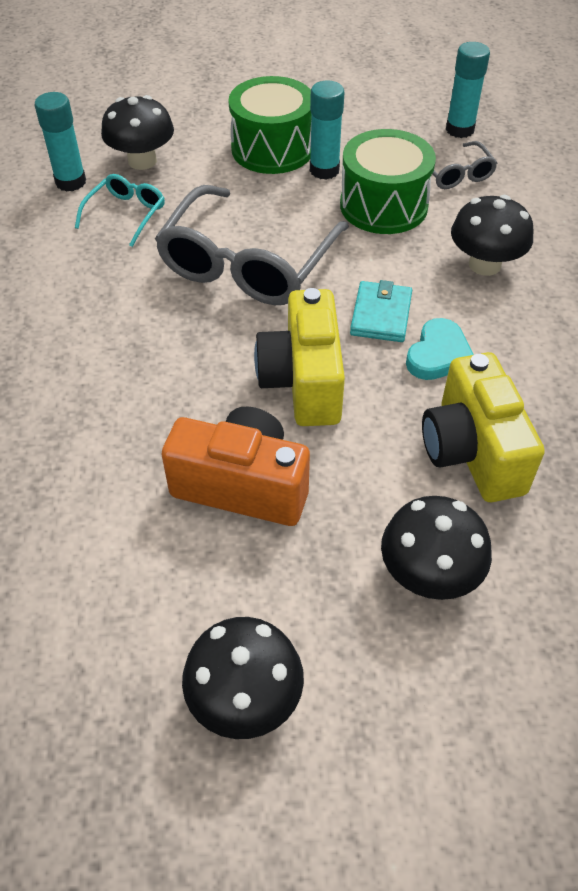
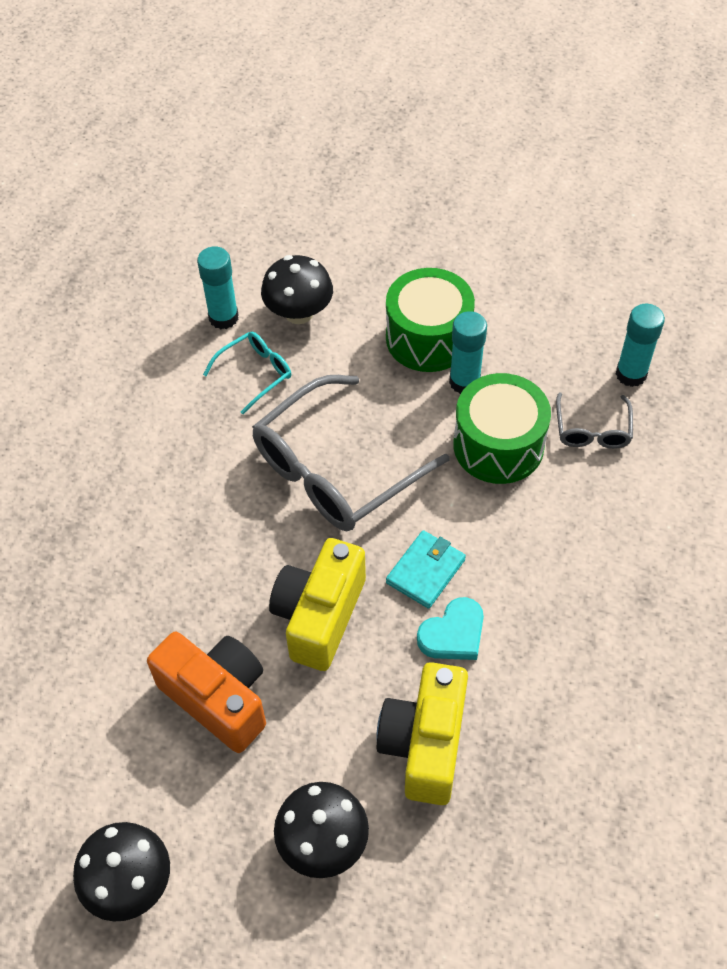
camera: 25 degrees right, 5 degrees up
(484, 264) = (556, 550): black mushroom -> none

